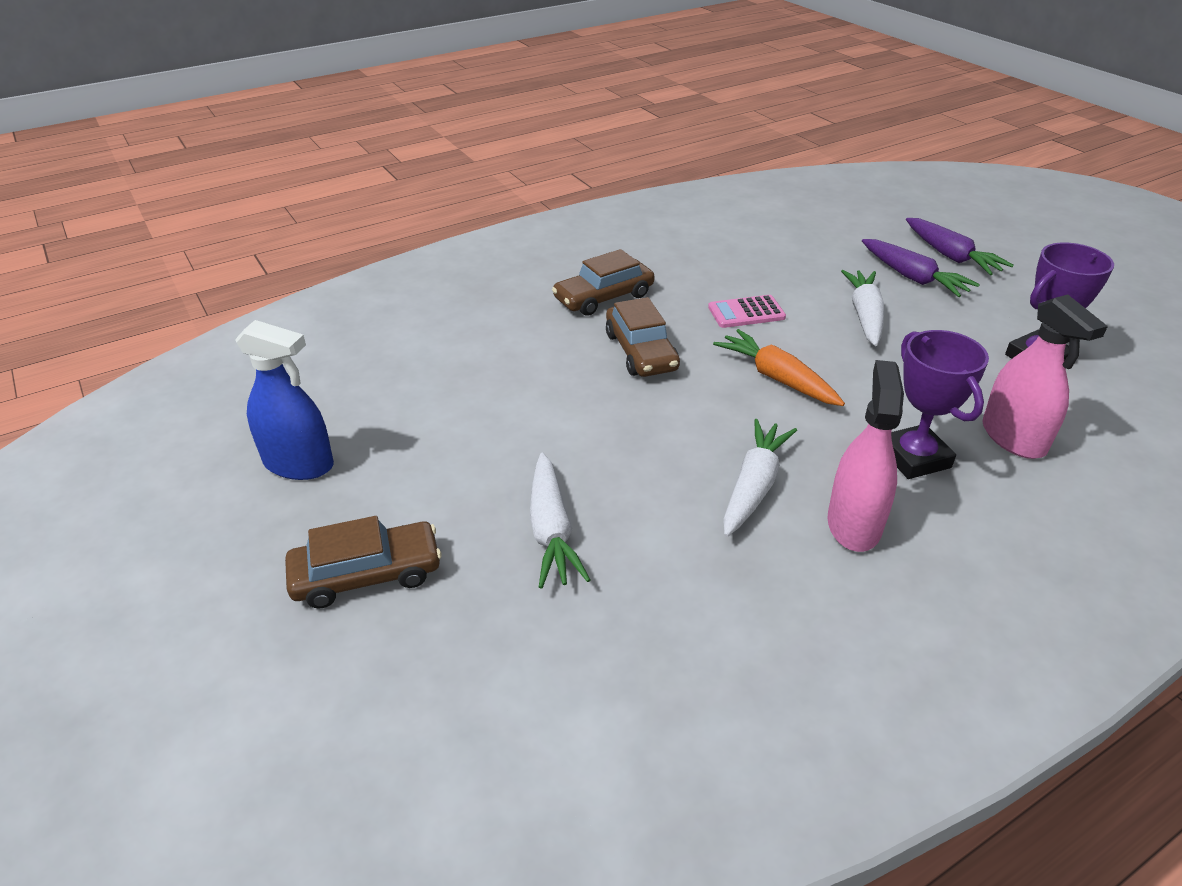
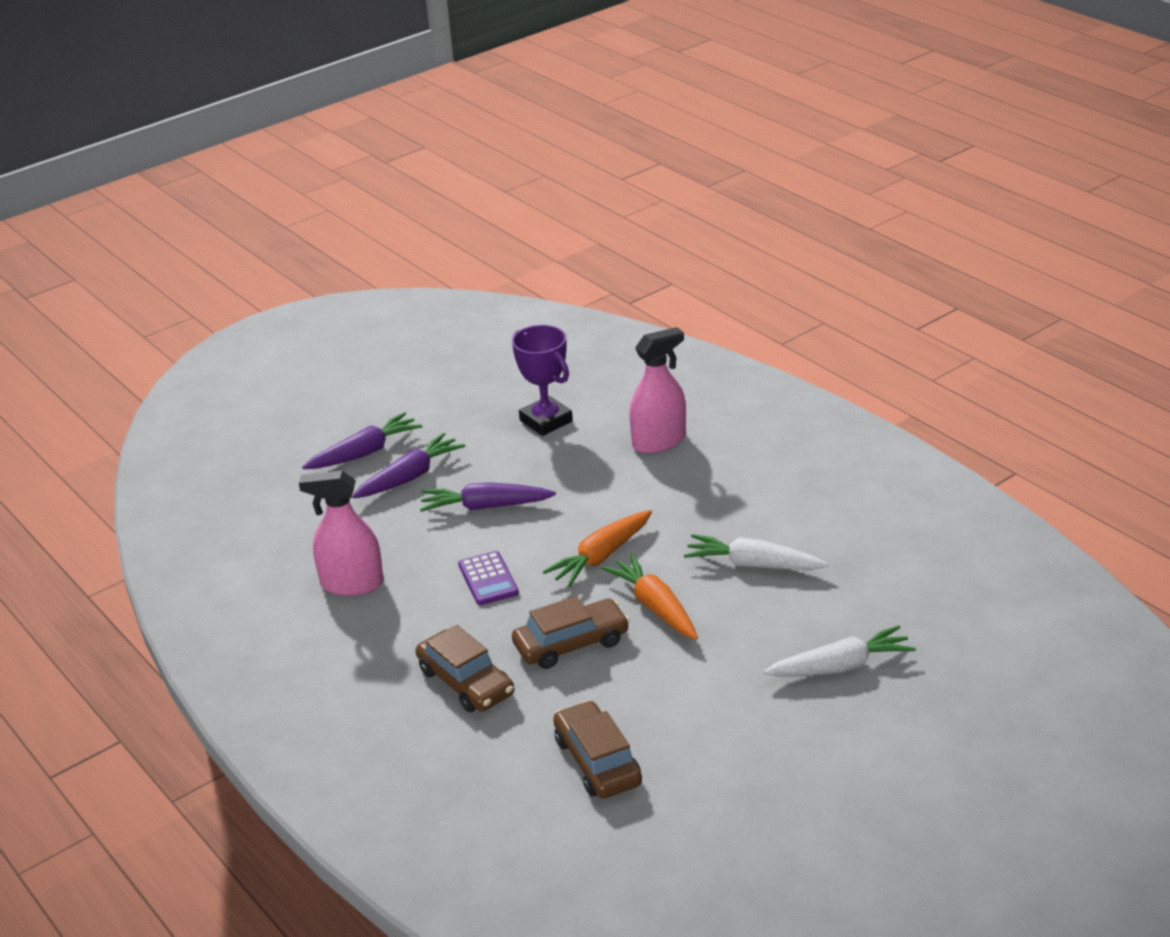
camera: 95 degrees left, 5 degrees down
(299, 464) = (808, 851): blue spray bottle -> none
(367, 575) = (927, 762): brown car -> brown car (597, 761)
(687, 406) = (655, 606): none -> orange carrot
(746, 312) = (488, 579): pink calculator -> purple calculator
(854, 524) = (782, 517): pink spray bottle -> pink spray bottle (352, 584)
(865, 315) = (486, 507): white carrot -> purple carrot
(914, 458) = (696, 487): purple trophy -> none

